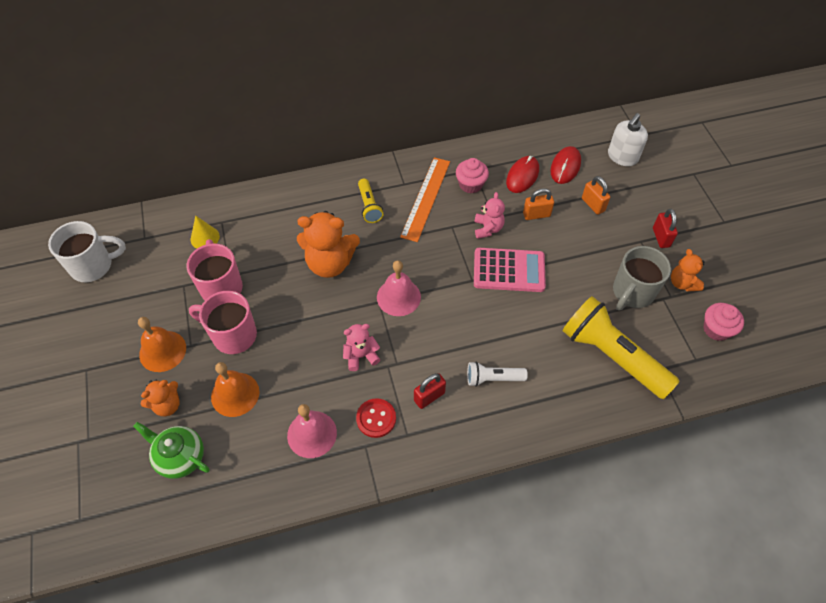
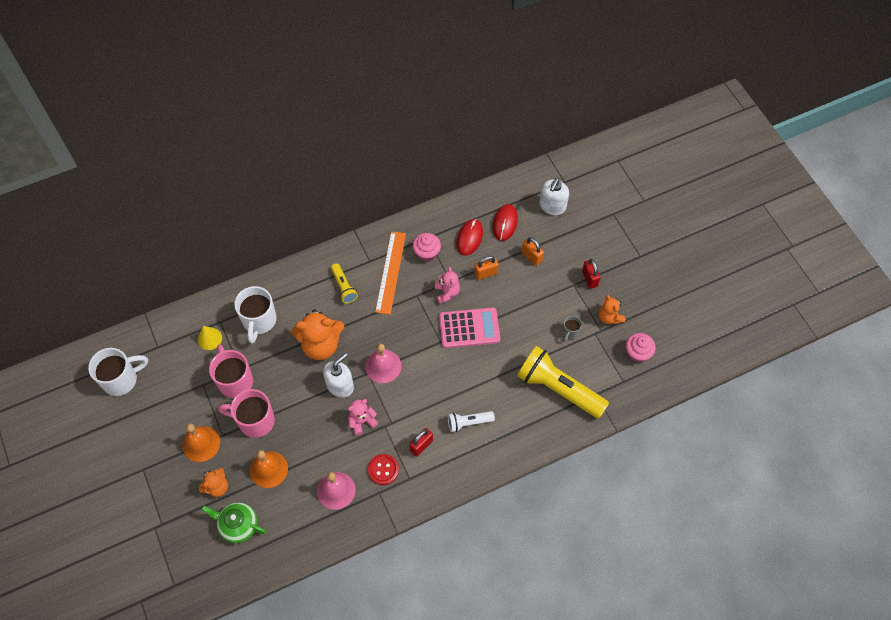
camera: 10 degrees left, 5 degrees up
(265, 227) = (259, 321): none -> white mug
(343, 311) = (340, 385): none -> white soap dispenser
(632, 293) = (570, 332): grey mug -> grey mug, size x0.49

